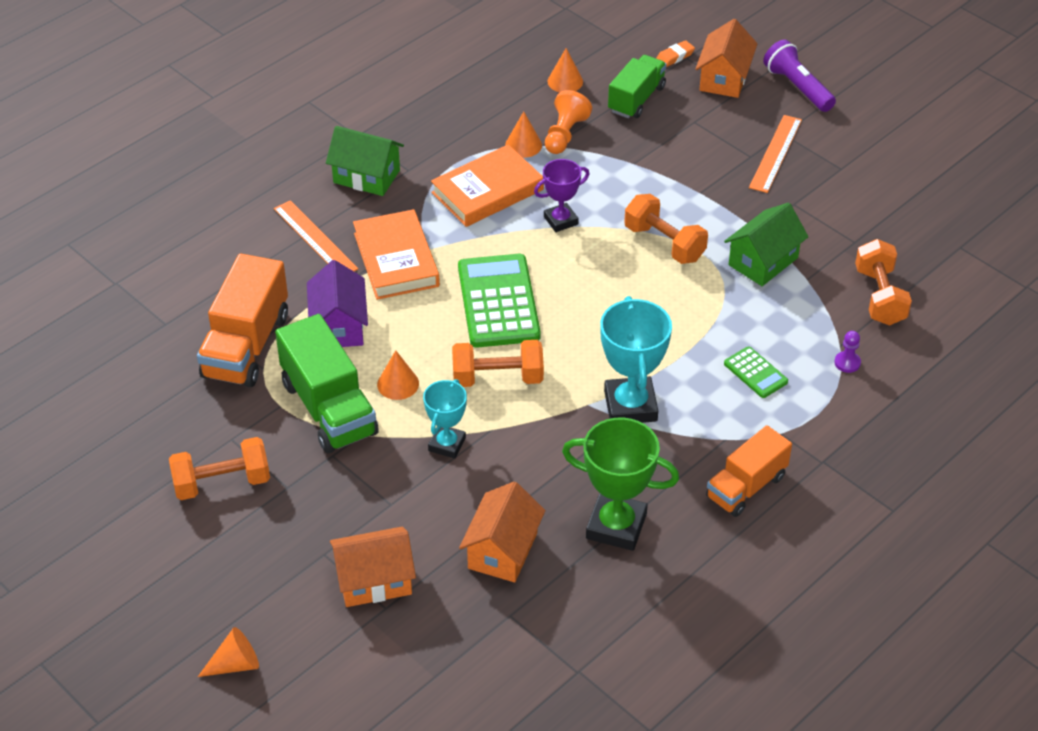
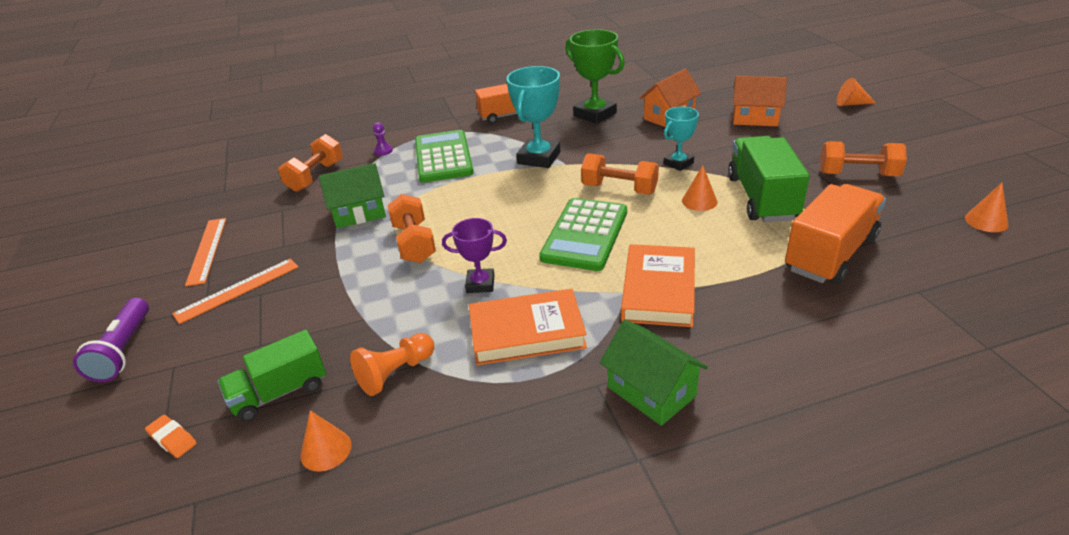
camera: 150 degrees left, 10 degrees down
(315, 239) = (738, 333): orange ruler -> orange ruler (207, 250)
(339, 326) = (736, 249): purple house -> none
(523, 145) = (449, 374): orange cone -> orange cone (986, 221)
(675, 57) = (172, 439): orange eraser -> orange eraser turned 45 degrees clockwise
(724, 78) = (167, 387): orange house -> none
(755, 373) = (443, 157): green calculator -> green calculator, size x2.03

